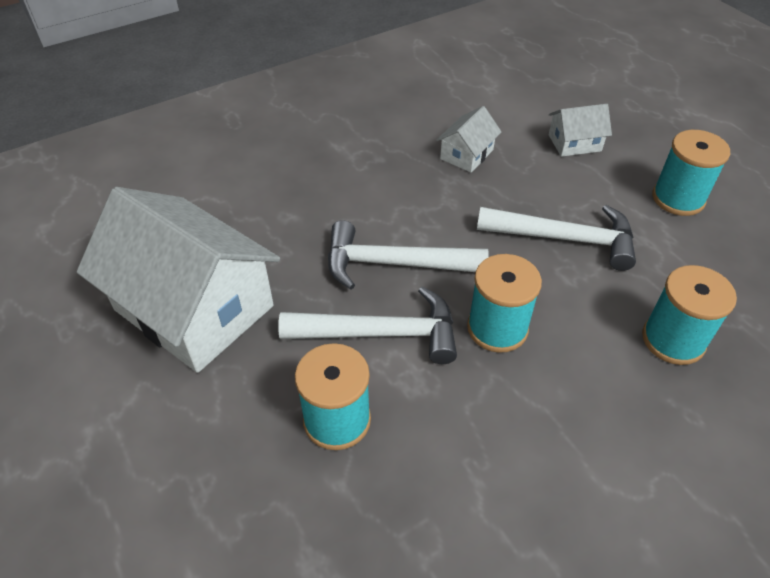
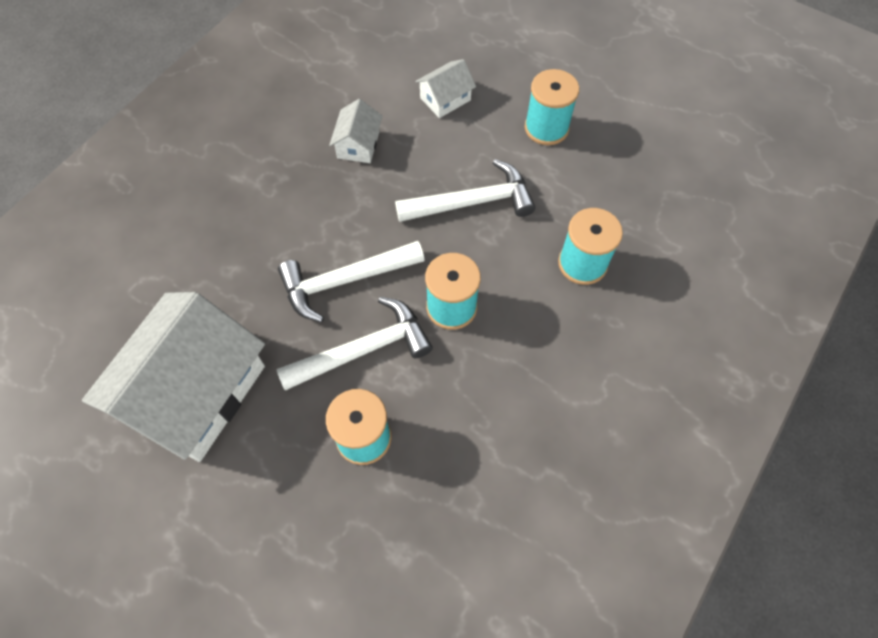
camera: 25 degrees left, 15 degrees up
(194, 308) = (195, 392): white house -> white house turned 75 degrees counterclockwise

